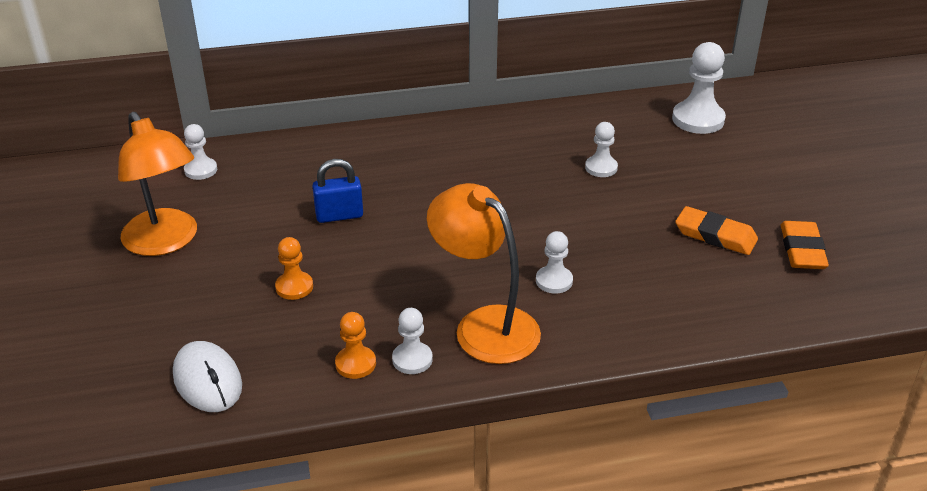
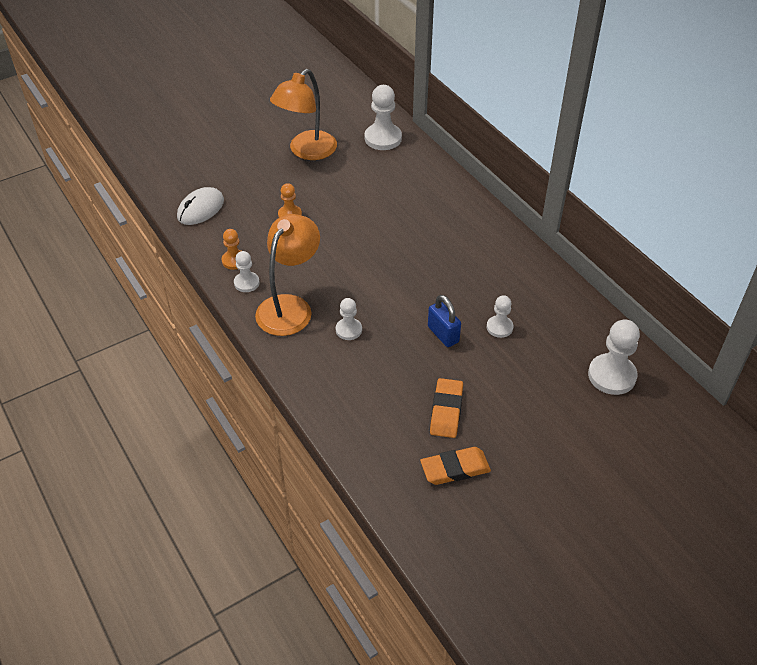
camera: 70 degrees right, 10 degrees up
(201, 170) = (383, 138): white pawn -> white pawn, size x1.71
(339, 215) = (368, 211): blue padlock -> blue padlock (443, 334)

